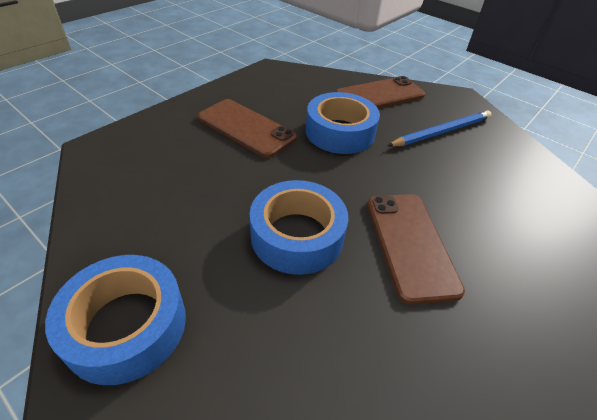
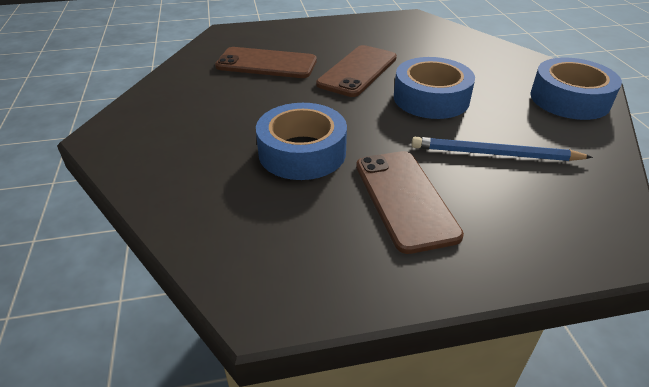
camera: 140 degrees left, 5 degrees down
(380, 95) = (183, 176): brown phone -> brown phone (266, 64)
(442, 132) = (202, 114): blue pencil -> blue pencil (494, 154)

